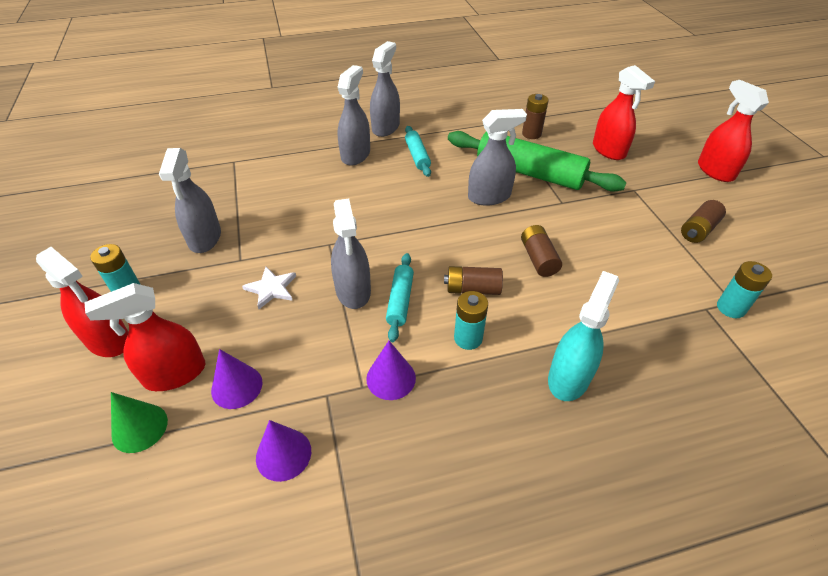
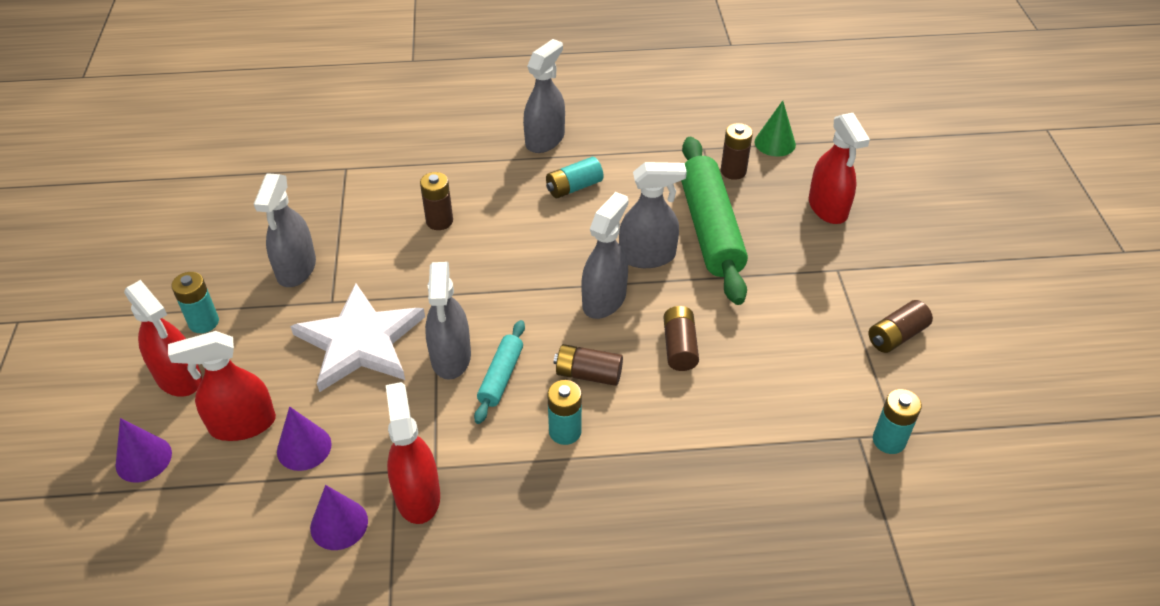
camera: 10 degrees right, 0 degrees up
(139, 428) = (201, 475): green cone -> green cone (775, 143)
(271, 288) = (360, 342): white star -> white star, size x2.15
(318, 190) = (439, 221): none -> brown battery
(356, 155) = (497, 176): grey spray bottle -> grey spray bottle (604, 300)
(391, 378) = (467, 463): purple cone -> purple cone (143, 459)
(417, 156) = (574, 187): turquoise rolling pin -> turquoise battery
(529, 173) = (710, 229): green rolling pin -> green rolling pin turned 45 degrees clockwise
(569, 377) = (663, 492): turquoise spray bottle -> none
(715, 171) = (959, 256): red spray bottle -> red spray bottle (417, 495)

